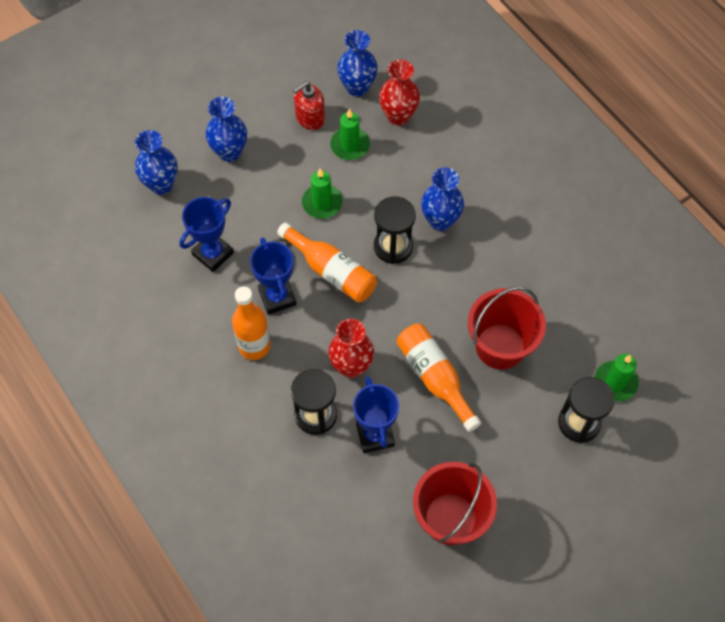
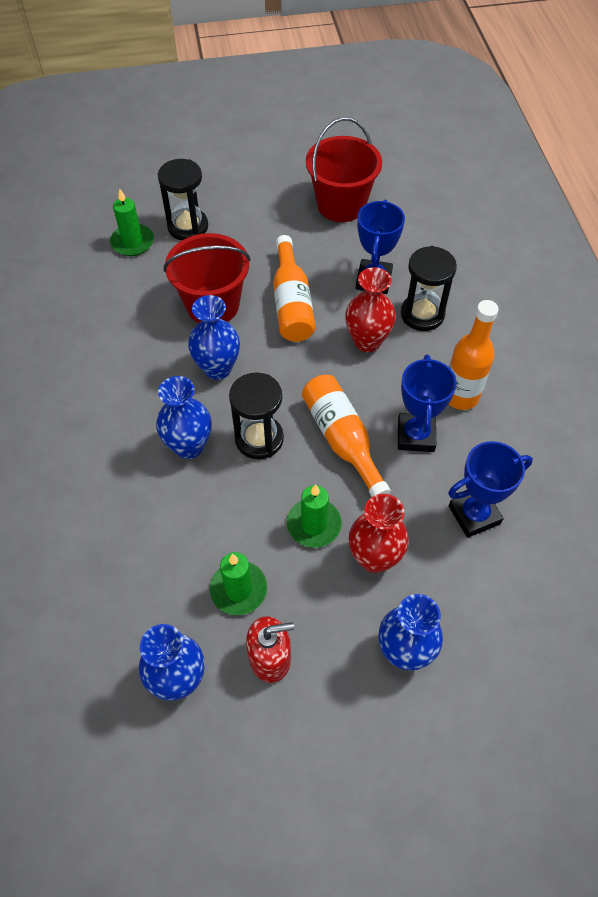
camera: 155 degrees left, 5 degrees down
(161, 184) = (515, 641): blue vase -> blue vase (217, 368)
(398, 116) = (151, 605): red vase -> red vase (374, 558)

